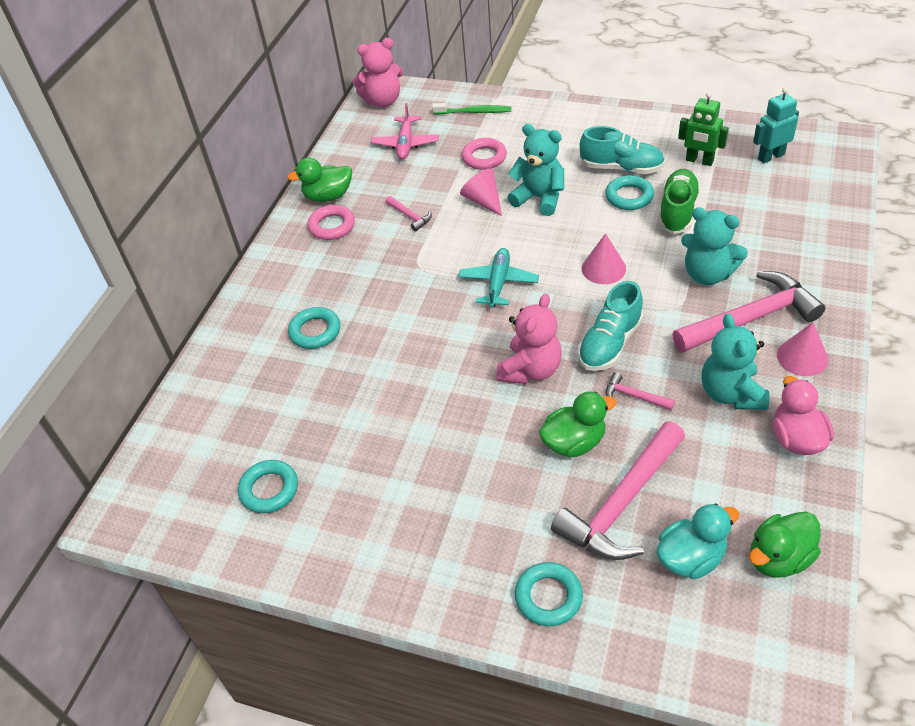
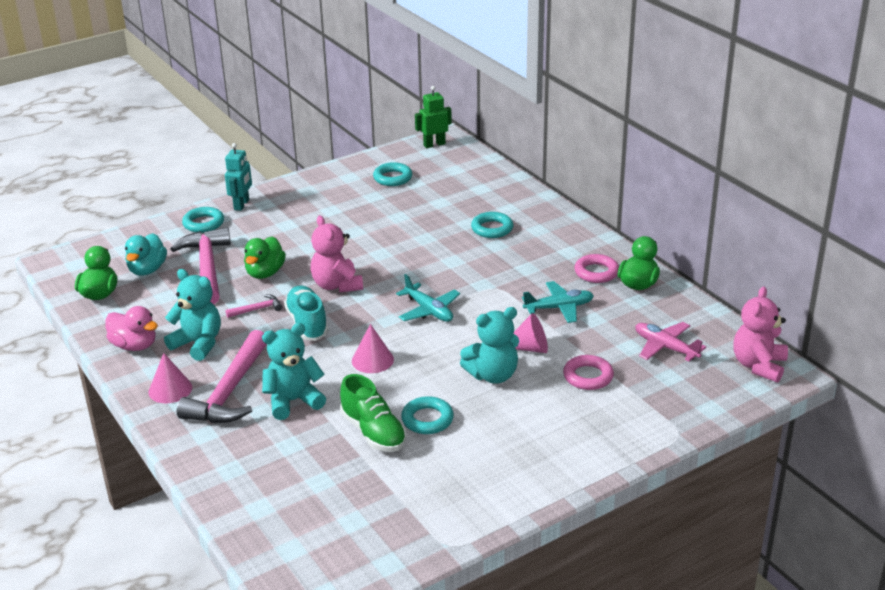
camera: 125 degrees right, 15 degrees down
(410, 216) = (559, 308): pink hammer -> turquoise plane
(474, 112) = (669, 406): green toothbrush -> none
(621, 168) = (468, 439): turquoise shoe -> none
(699, 161) = (413, 488): green robot -> green robot (434, 144)
(770, 156) = (354, 535): turquoise robot -> turquoise robot (242, 205)

